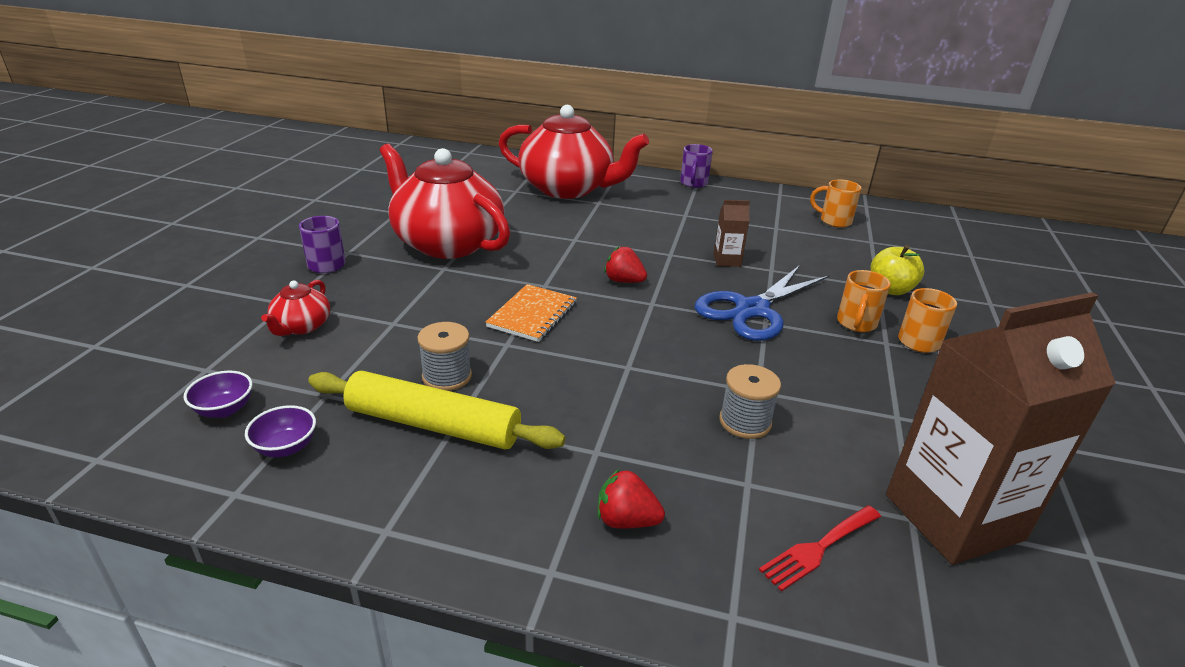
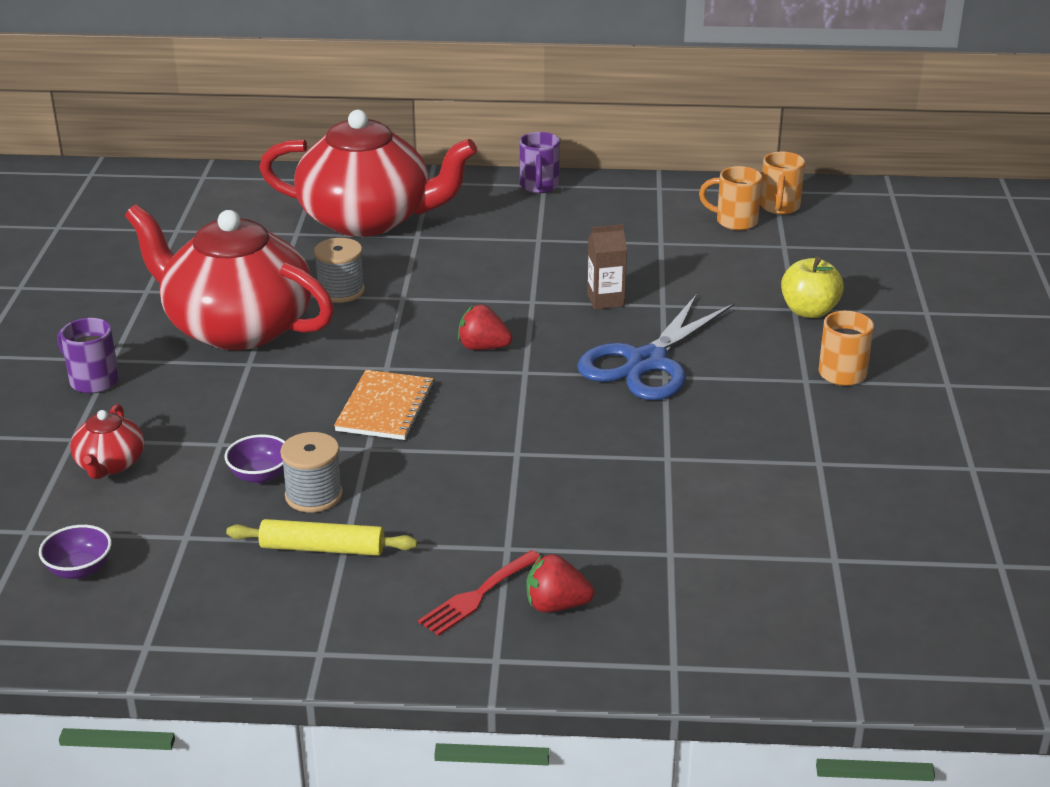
camera: 10 degrees left, 0 degrees up
(286, 447) = (173, 596): purple bowl -> purple bowl (260, 475)
(434, 424) = (322, 548): yellow rolling pin -> yellow rolling pin, size x0.62
(745, 422) = (658, 493): grey spool -> grey spool (341, 291)
(818, 548) = (746, 600): red fork -> red fork (477, 596)
(856, 324) = (770, 362): orange mug -> orange mug (779, 207)
(953, 517) = (874, 551): brown carton -> none

